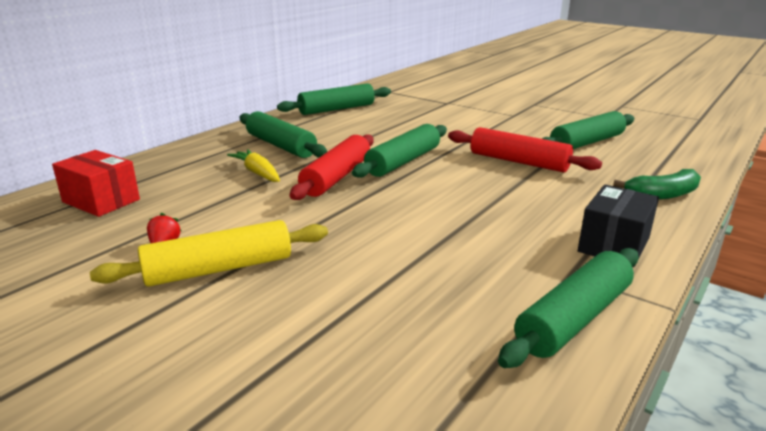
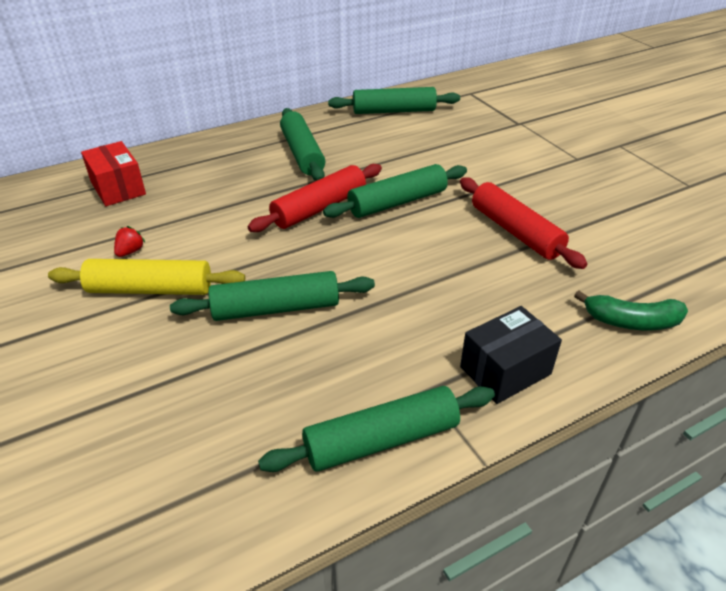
camera: 25 degrees right, 15 degrees up
(257, 173) = (256, 185): yellow carrot -> none
(587, 143) = (623, 221): green rolling pin -> green rolling pin (276, 308)

